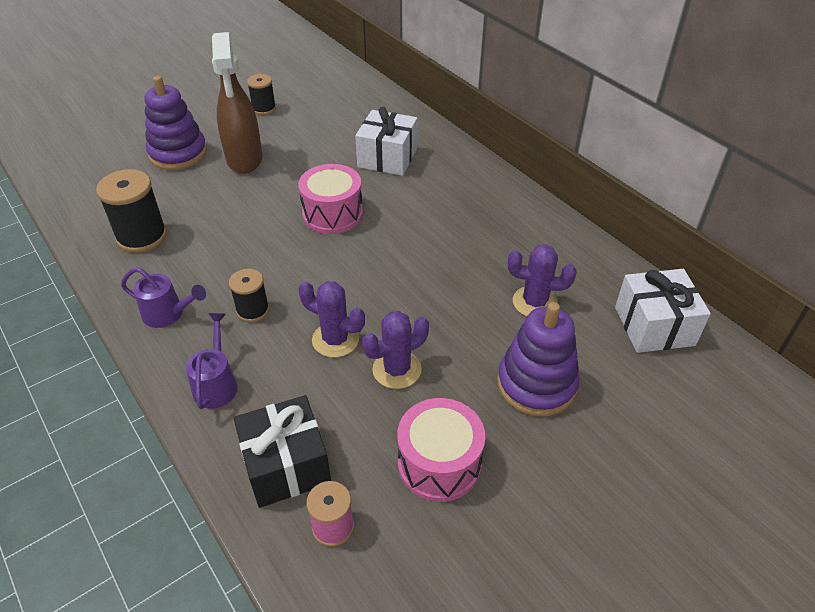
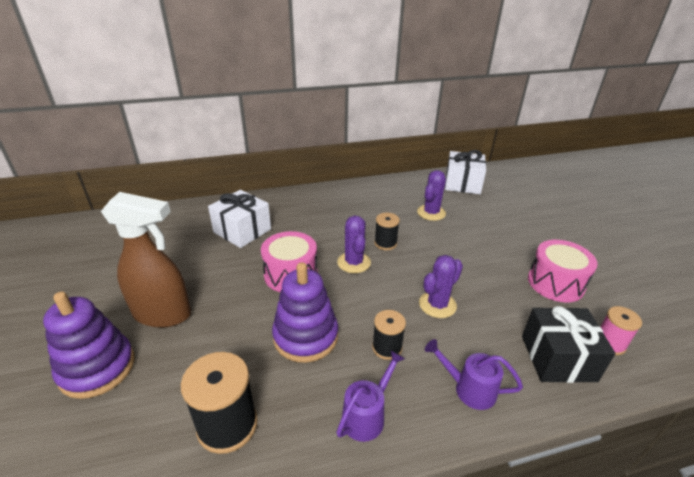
camera: 70 degrees left, 10 degrees down
(264, 108) = (90, 284): black spool -> black spool (385, 243)
(397, 370) = (474, 281): purple cactus -> purple cactus (354, 262)
(536, 384) = (497, 231): purple stacking toy -> purple stacking toy (305, 336)

